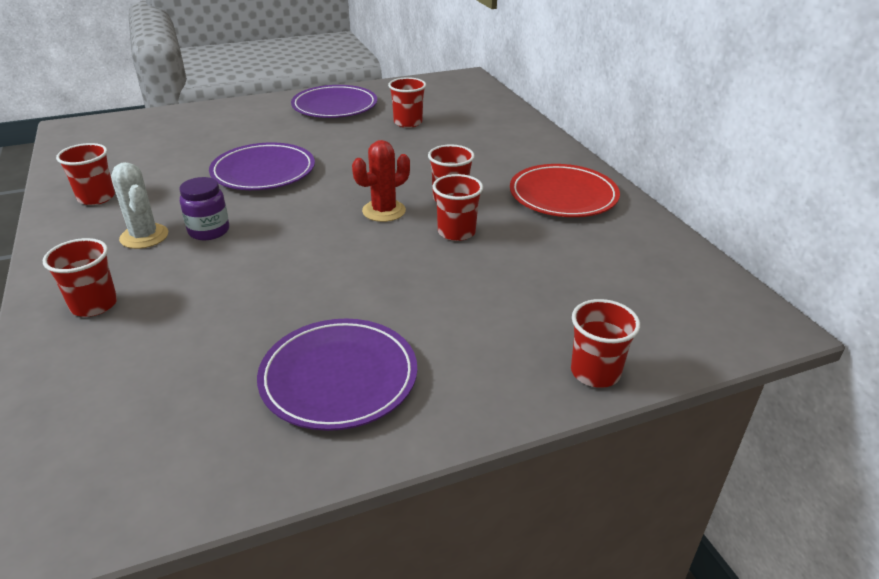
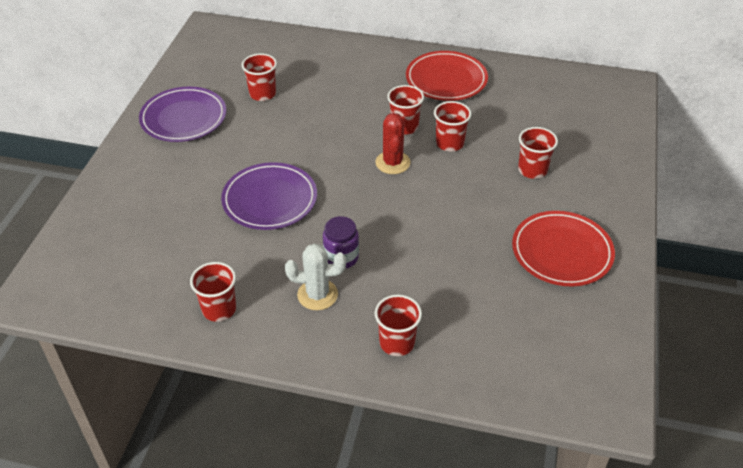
camera: 55 degrees left, 10 degrees up
(339, 378) = (562, 252): purple plate -> red plate
(595, 372) = (622, 158): red cup -> red cup (532, 170)

